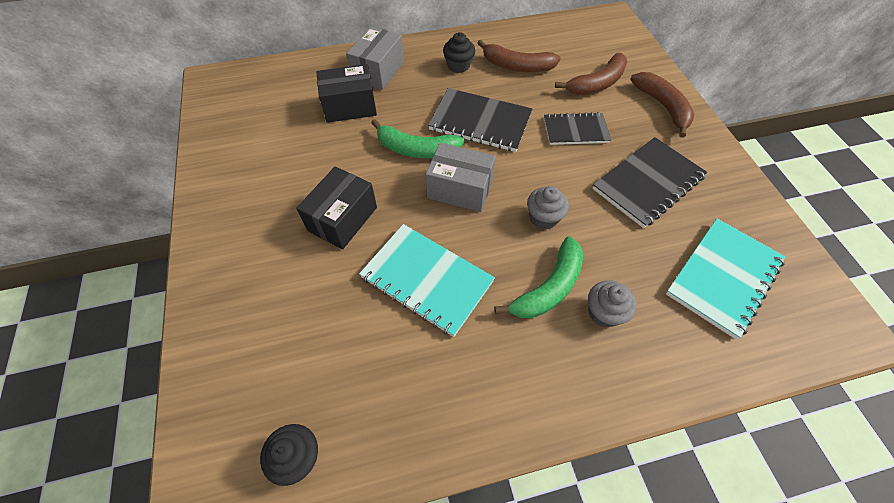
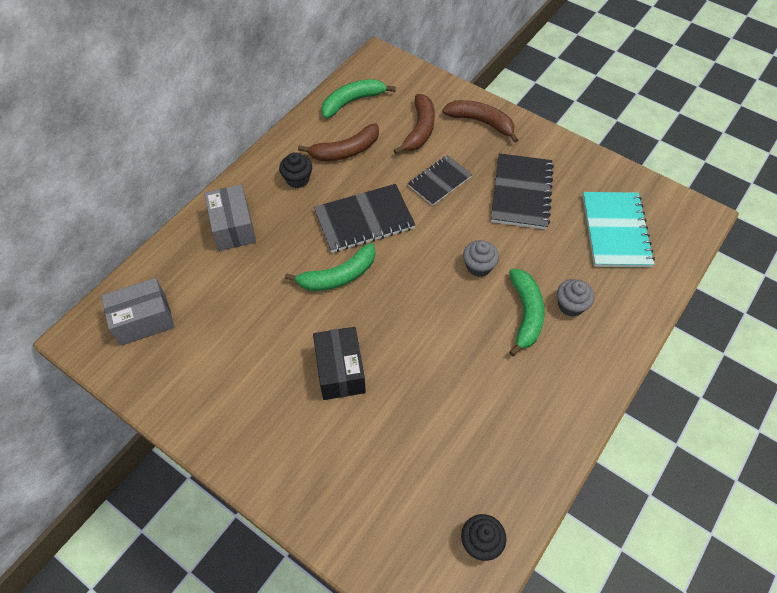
camera: 40 degrees left, 0 degrees up
(350, 106) = (244, 276): black box -> none
(426, 280) = (445, 368): turquoise notebook -> none
(460, 189) = (402, 286): grey box -> grey box (143, 320)
(559, 36) = (352, 101): none -> green banana

